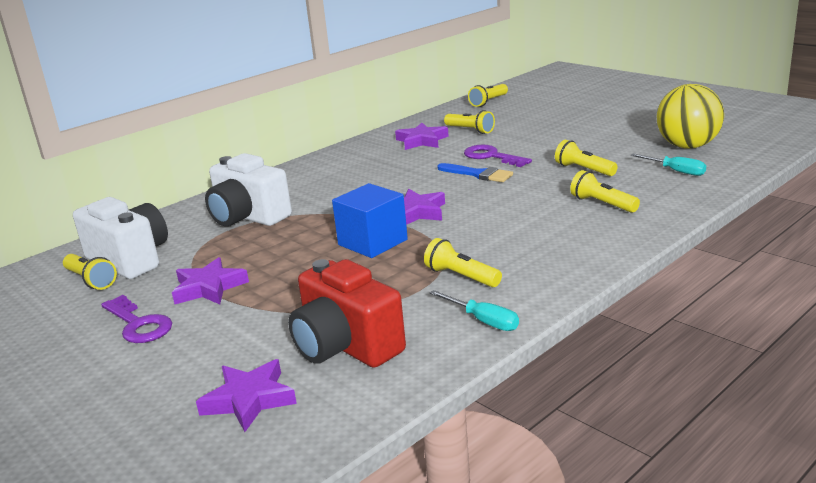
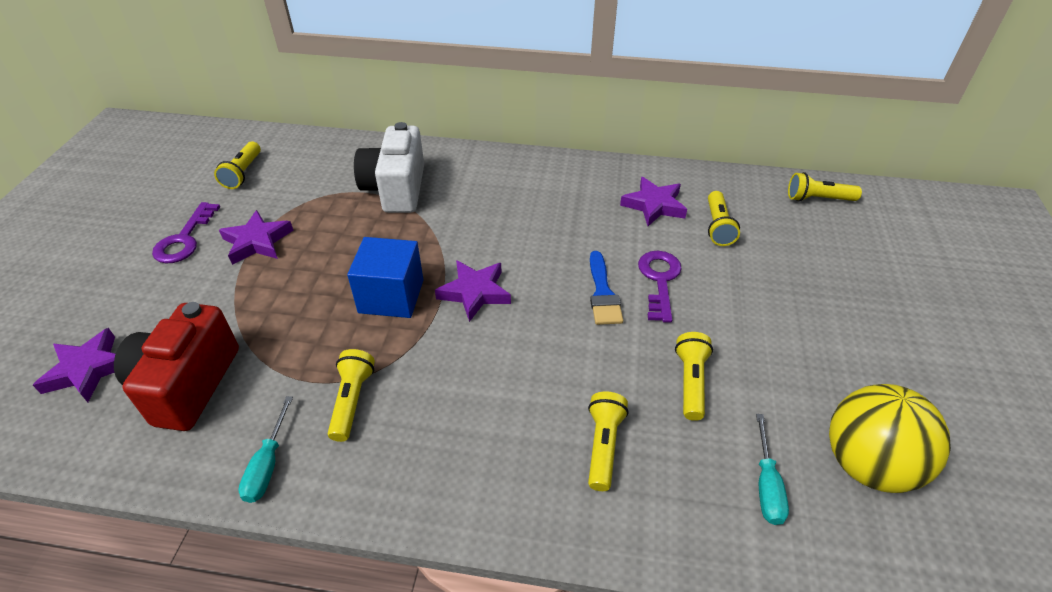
camera: 50 degrees right, 20 degrees up
(130, 259) = (285, 171): white camera -> none

